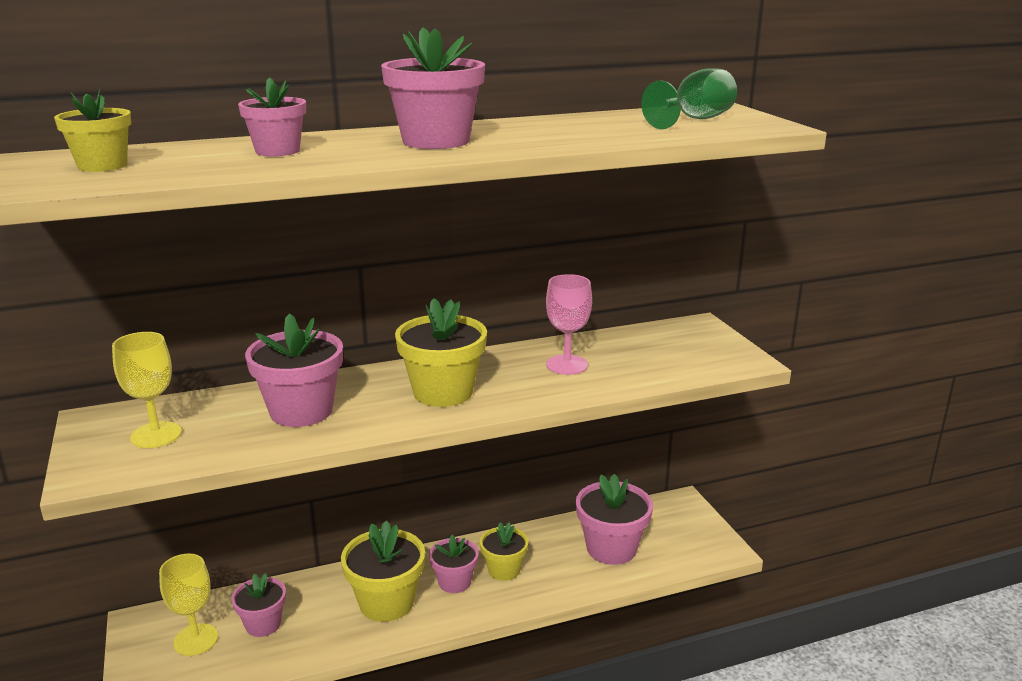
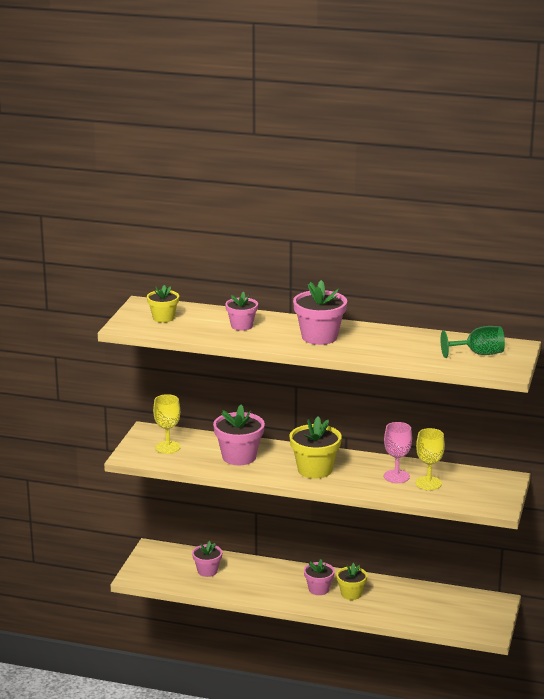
camera: 35 degrees right, 0 degrees up
(196, 639) = (172, 565): yellow goblet -> yellow goblet (428, 483)
(386, 602) = (275, 585): yellow flower pot -> none
(611, 548) = (424, 607): pink flower pot -> none

